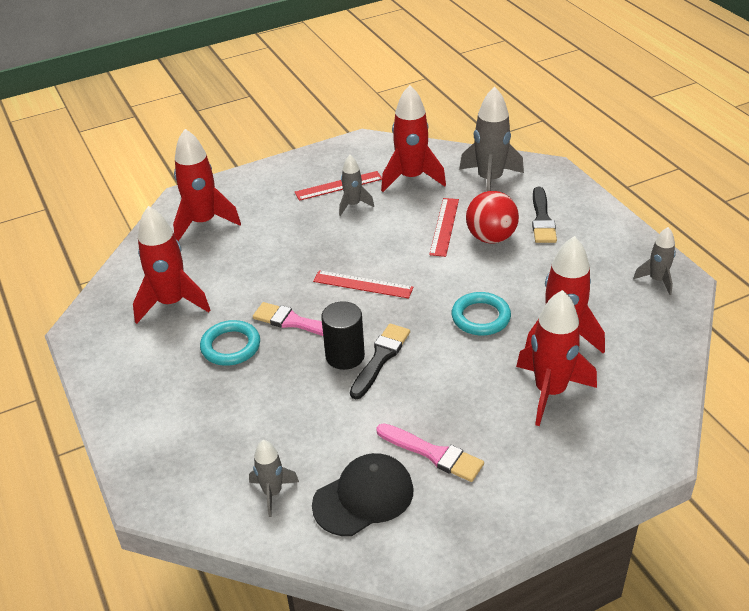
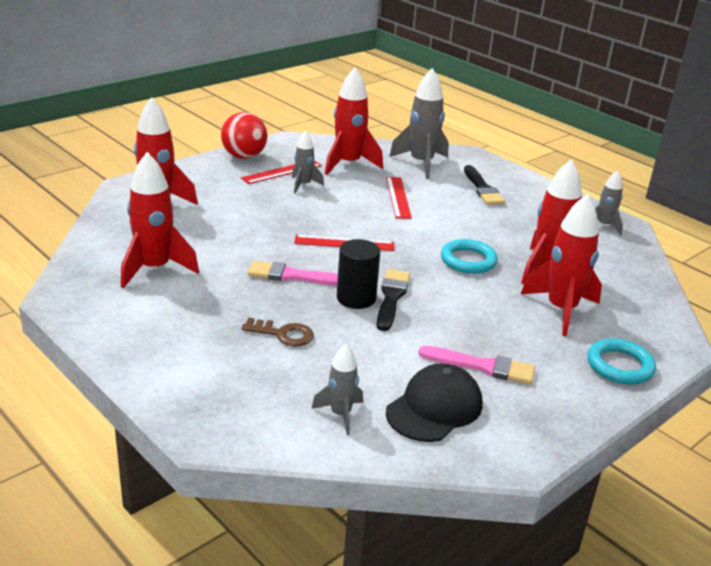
camera: 20 degrees left, 10 degrees down
(231, 346) = (235, 299): turquoise ring -> turquoise ring (619, 366)
(258, 393) = (283, 334): none -> brown key
(491, 237) = (445, 203): red ball -> red ball (244, 156)

